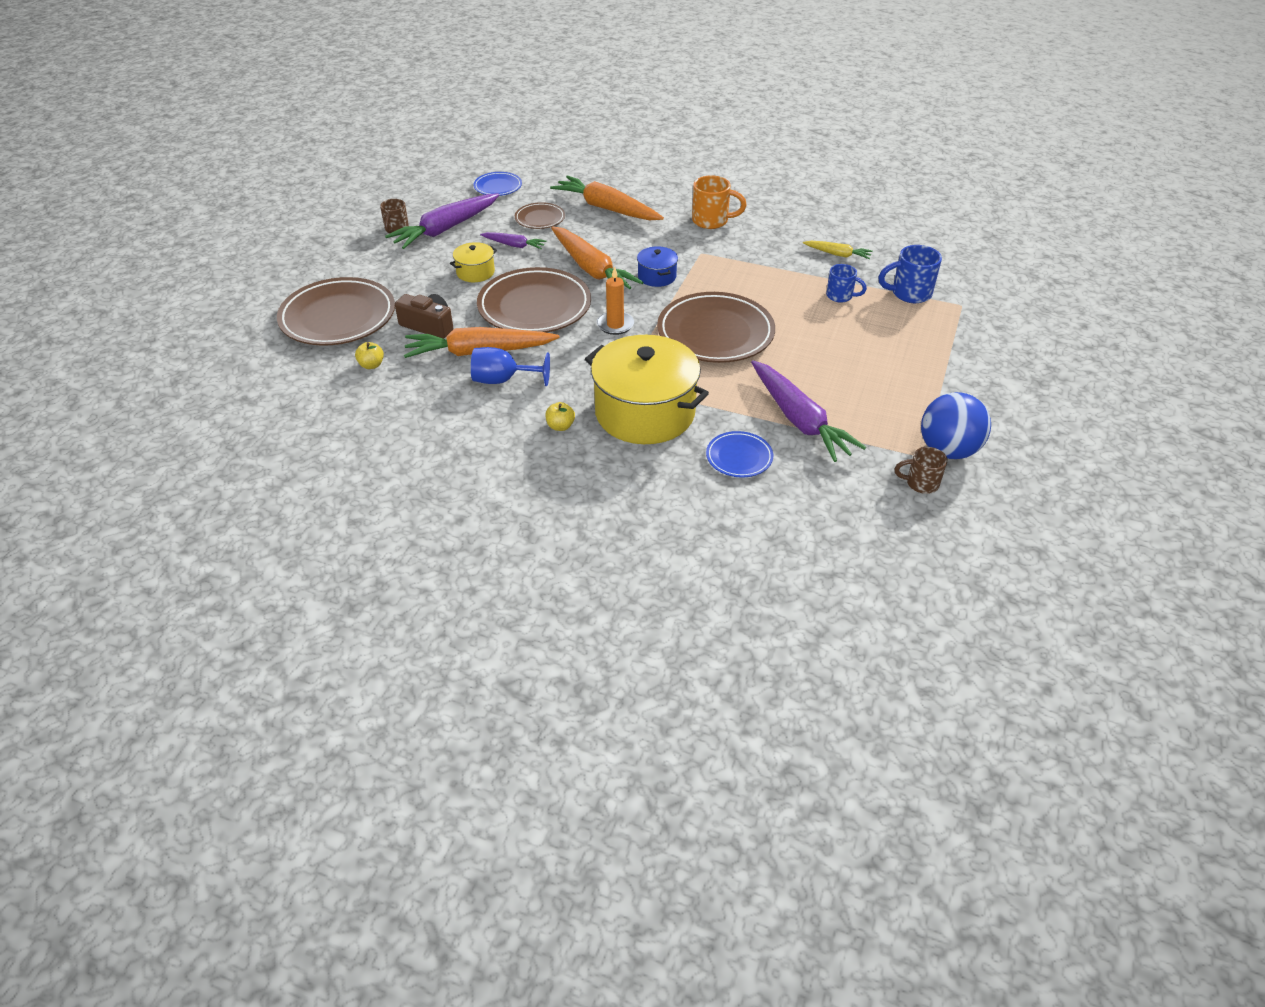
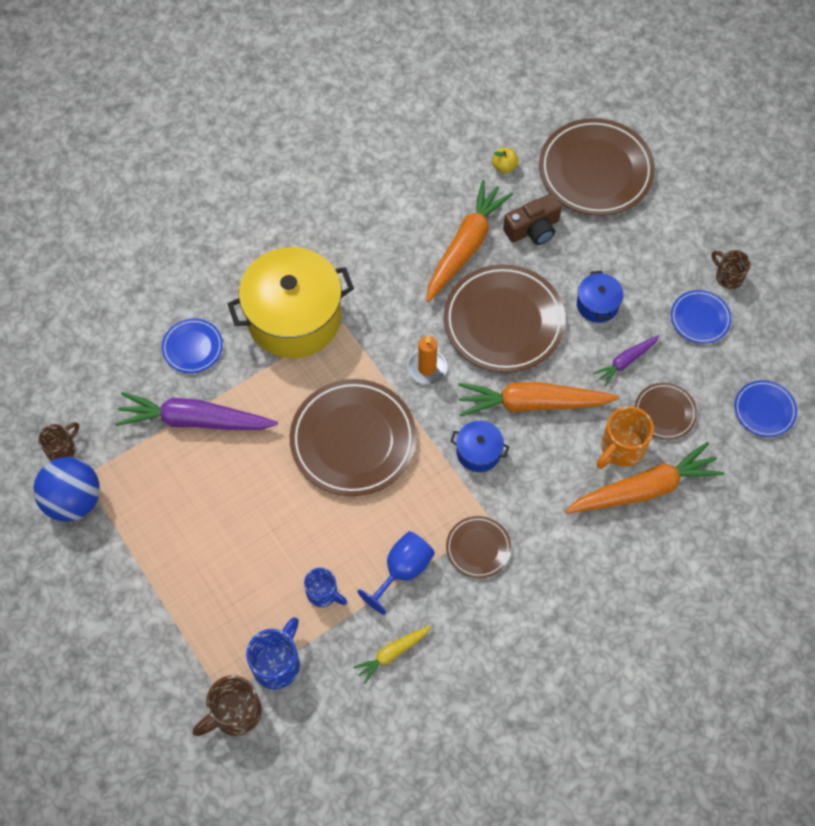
camera: 125 degrees right, 20 degrees up
(446, 229) = (700, 318): purple carrot -> blue plate
(475, 272) = (597, 304): yellow pot -> blue pot
(503, 380) = (413, 244): blue goblet -> blue goblet (402, 570)
(560, 426) = (325, 252): yellow apple -> none
(711, 221) = (546, 576): orange mug -> orange mug (621, 448)
(726, 250) = (478, 548): none -> brown plate
(840, 296) = (323, 593): blue mug -> blue mug turned 120 degrees counterclockwise
(962, 295) = (235, 713): none -> brown mug

